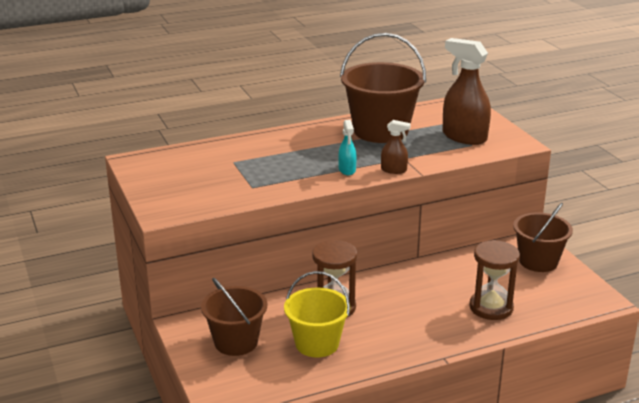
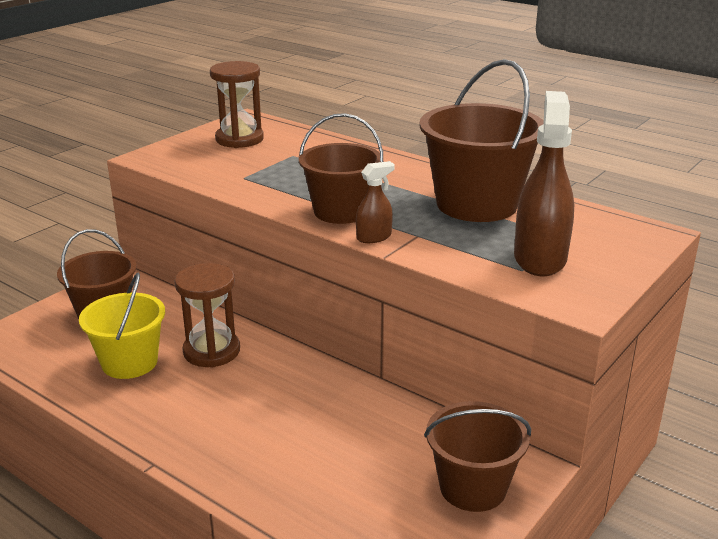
camera: 60 degrees right, 0 degrees up
(347, 170) = (341, 211): turquoise spray bottle -> brown bucket
(394, 170) = (374, 237): brown spray bottle -> brown spray bottle turned 105 degrees counterclockwise
(491, 307) = (303, 473): brown hourglass -> brown hourglass (239, 139)

